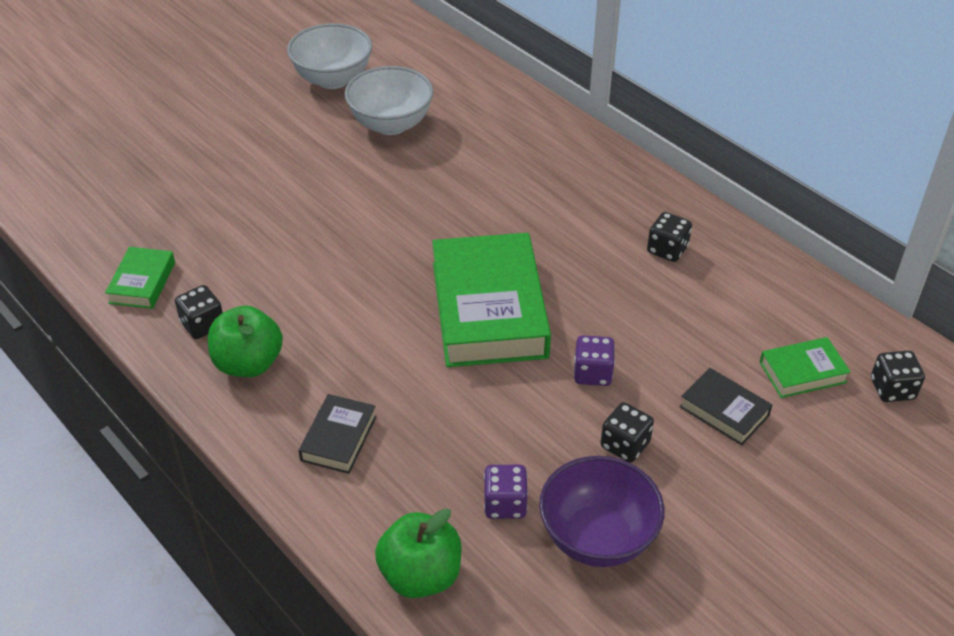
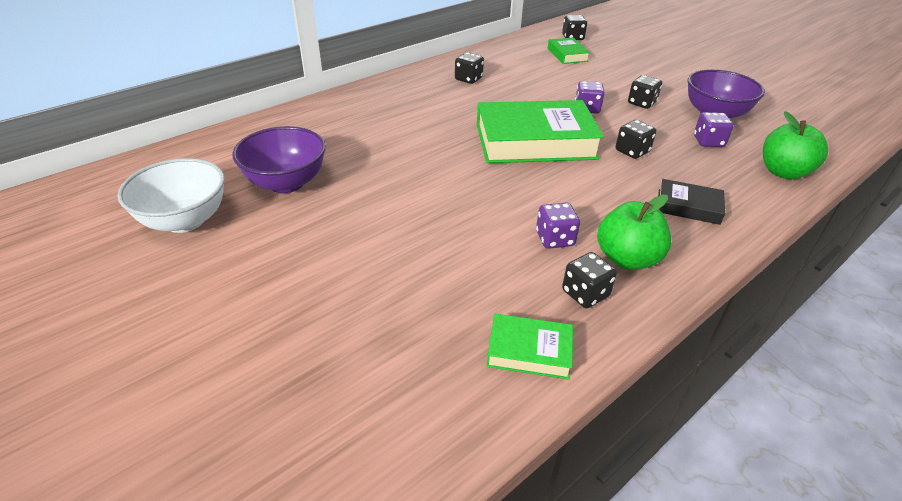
camera: 90 degrees left, 5 degrees down
(286, 311) = (555, 239): none -> purple dice
(391, 124) = (286, 183): white bowl -> purple bowl
(470, 406) = (632, 151): none -> black dice
(724, 411) = (603, 75): black book -> none

